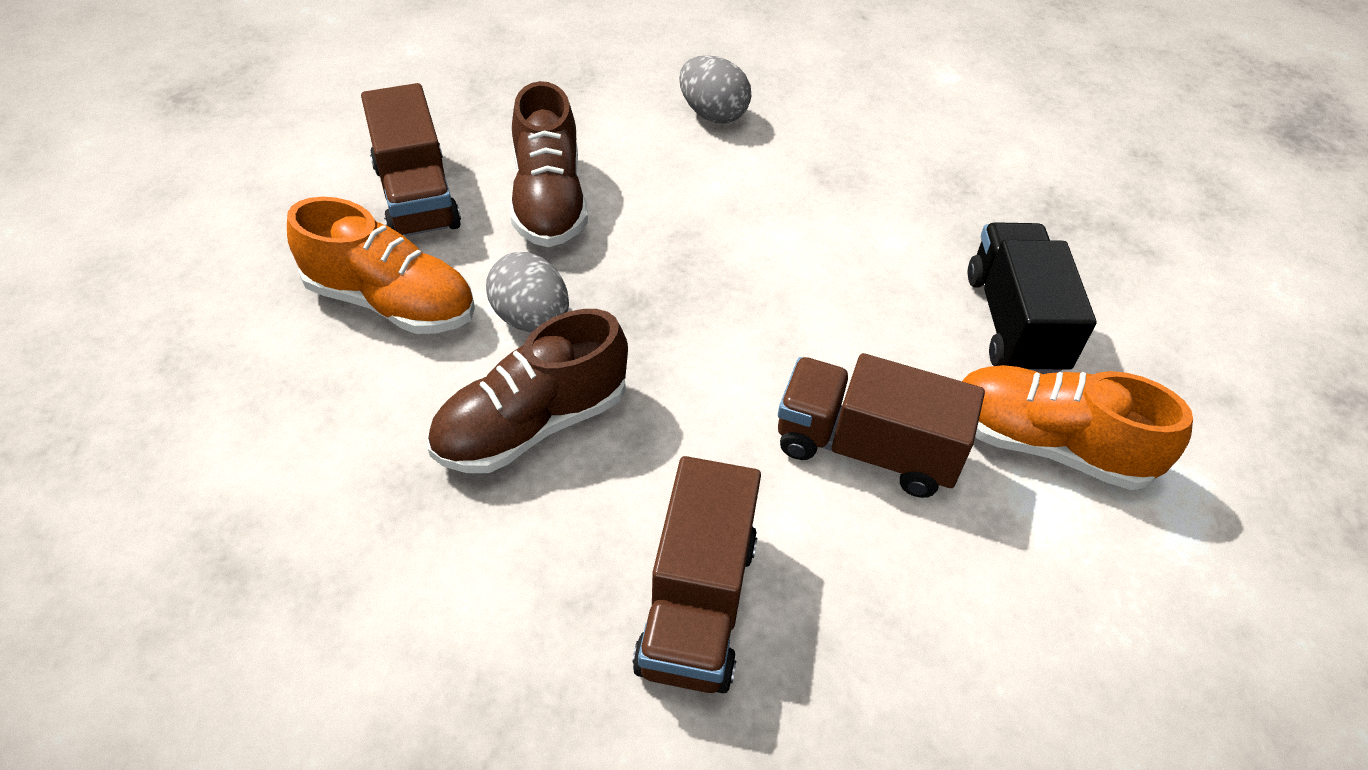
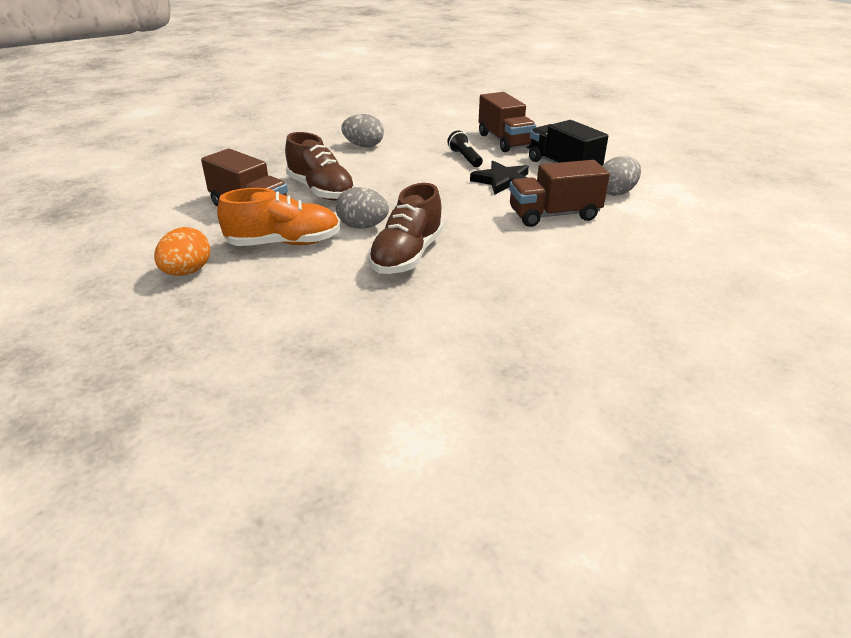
camera: 30 degrees left, 15 degrees down
(223, 301) = (187, 272): none -> orange egg
(697, 604) = (547, 278): brown truck -> brown truck (504, 141)
(853, 219) = (465, 158): none -> black flashlight
(861, 311) = (503, 181): none -> black star
(1048, 445) = (616, 192): orange shoe -> grey egg

